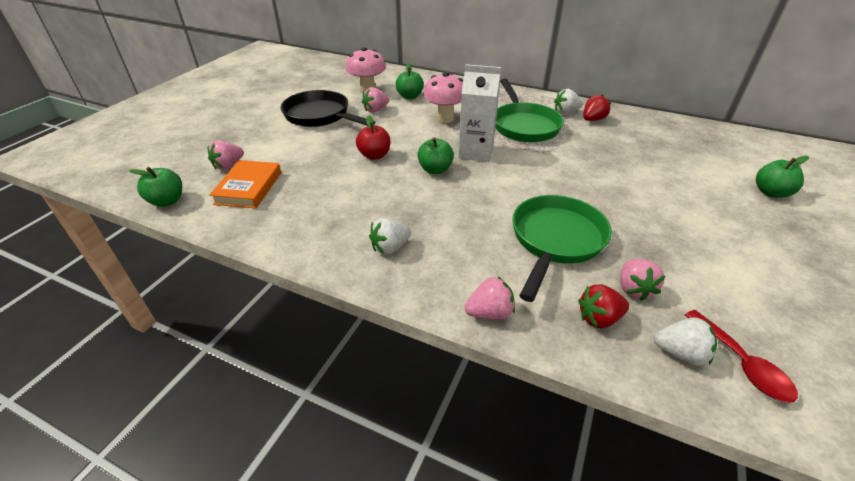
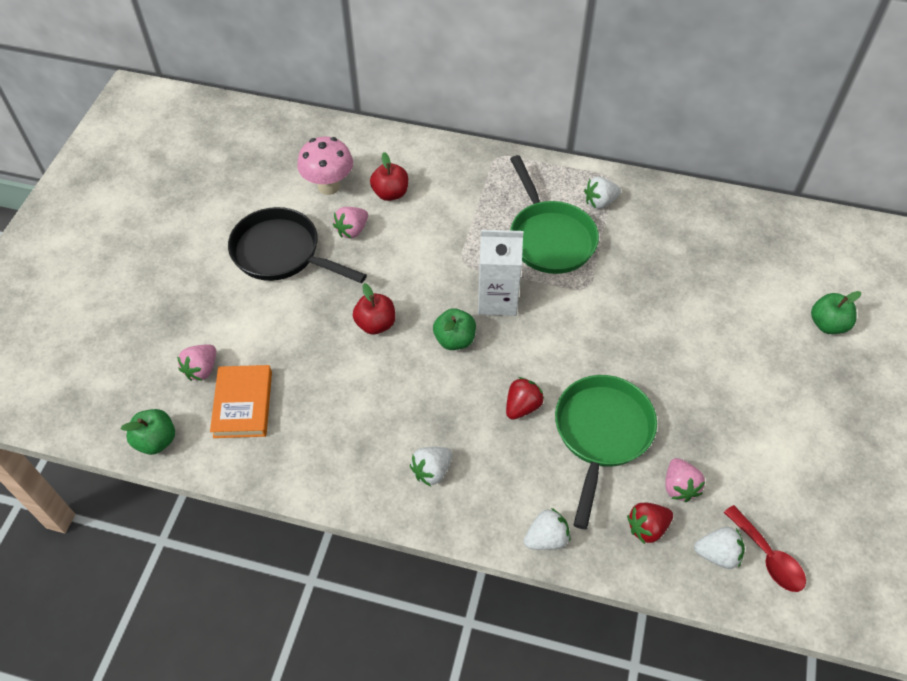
camera: 10 degrees left, 15 degrees up
(410, 96) = (390, 193): green apple -> red apple
(444, 119) = (447, 237): pink mushroom -> none
(489, 313) = (546, 538): pink strawberry -> white strawberry
(593, 119) = (634, 214): red strawberry -> red strawberry (522, 406)

